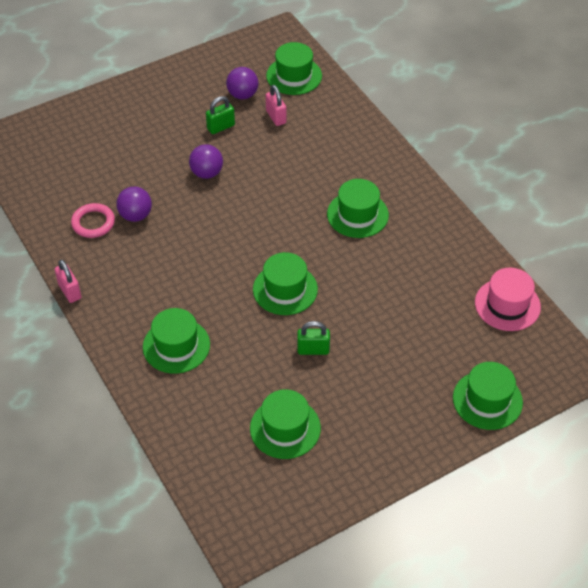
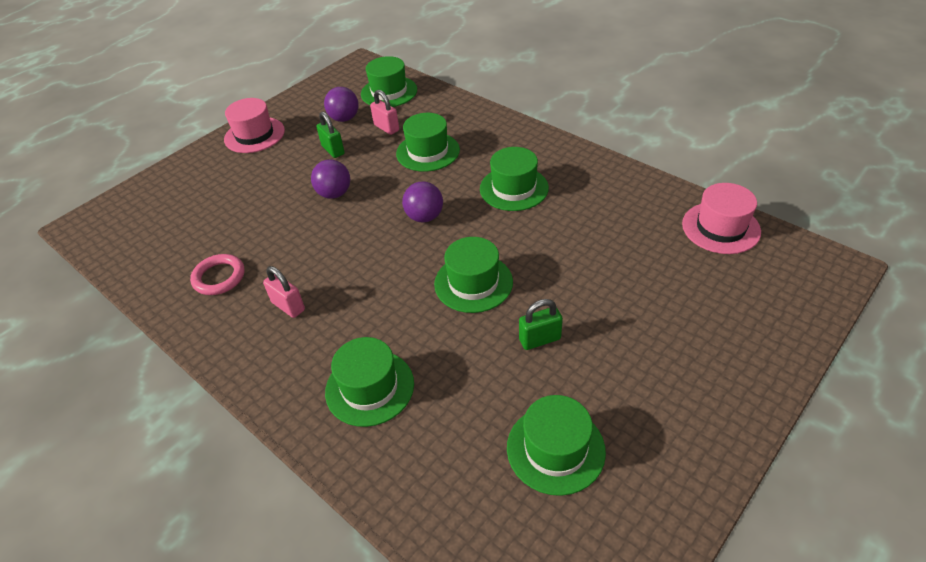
camera: 15 degrees left, 5 degrees down
(70, 291) = (210, 363): pink padlock -> pink padlock (288, 306)
(136, 215) = (268, 256): purple ball -> purple ball (424, 217)
(158, 89) = (254, 135): none -> pink hat
(221, 127) = (333, 150): green padlock -> green padlock turned 75 degrees counterclockwise
(487, 400) = (771, 333): green hat -> green hat (428, 152)

